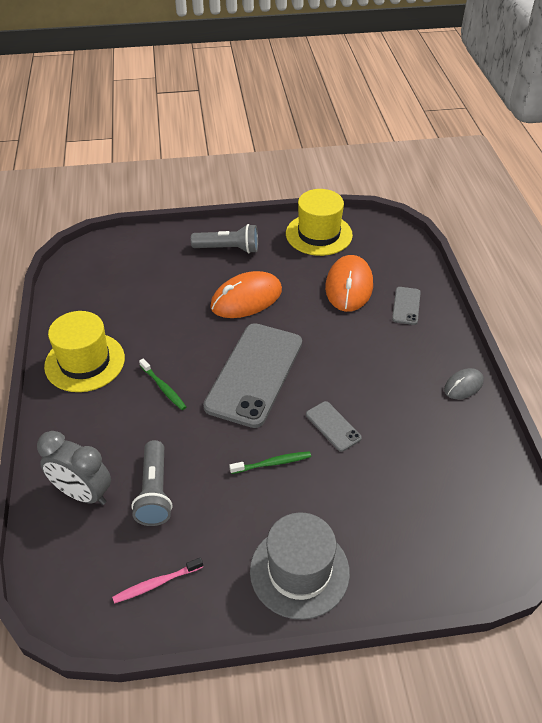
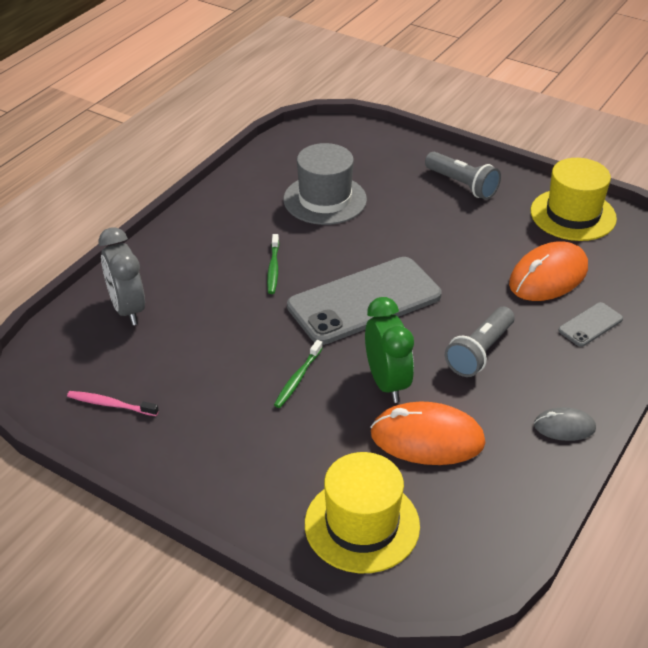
camera: 40 degrees right, 5 degrees down
(85, 362) = (232, 214): yellow hat -> yellow hat (362, 525)
(155, 492) = (180, 341): grey flashlight -> grey flashlight (480, 352)
(246, 298) = (430, 235): orange mouse -> orange mouse (427, 438)
(272, 463) = (298, 378): green toothbrush -> green toothbrush turned 90 degrees clockwise
(299, 571) = (226, 470): grey hat -> grey hat (325, 199)
(333, 426) = (387, 383): grey phone -> green clock

